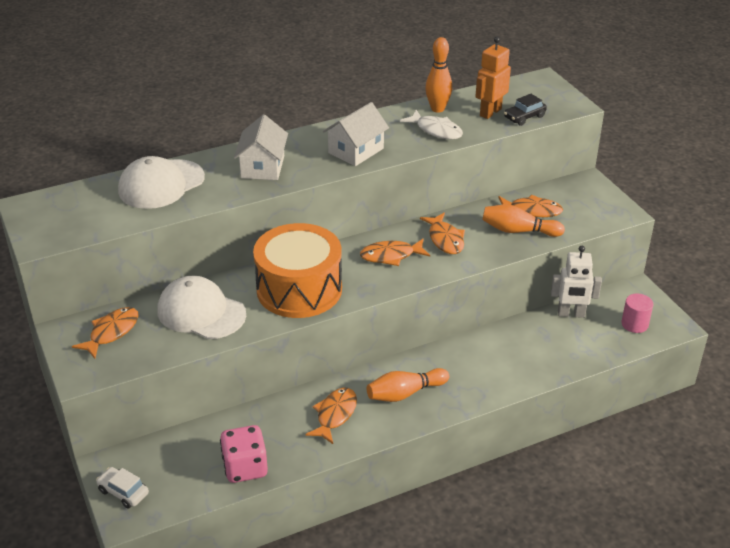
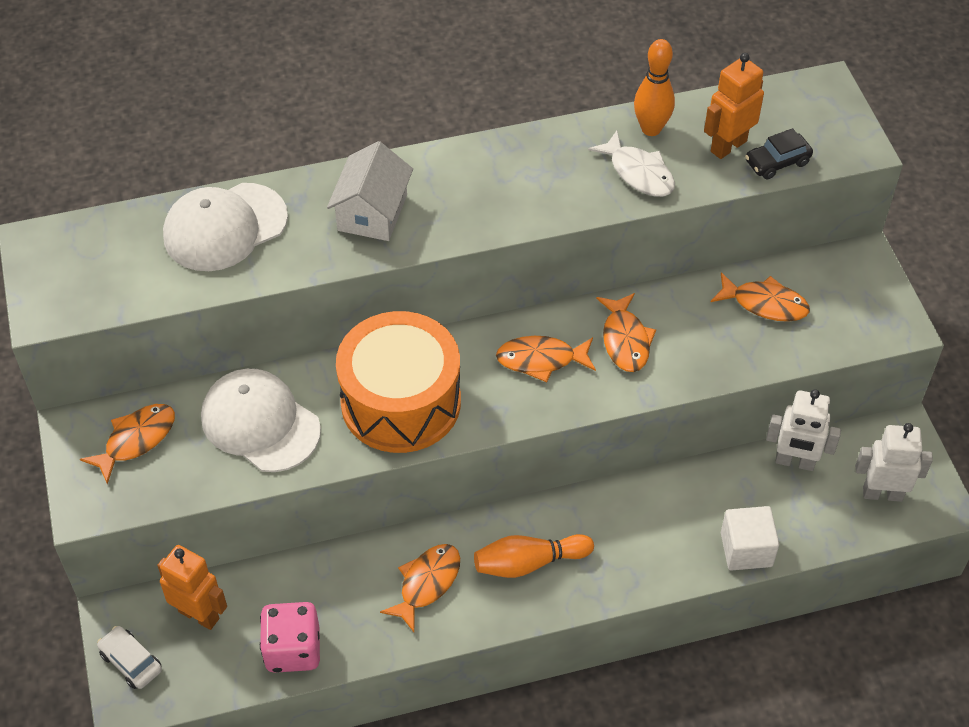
camera: 10 degrees right, 15 degrees up
(170, 455) = (199, 614): none -> orange robot
(356, 151) = (512, 198): white house -> none
(518, 231) = (735, 339): orange bowling pin -> none
(553, 366) = (746, 549): none -> white cube
(634, 324) = (882, 493): pink cylinder -> white robot

